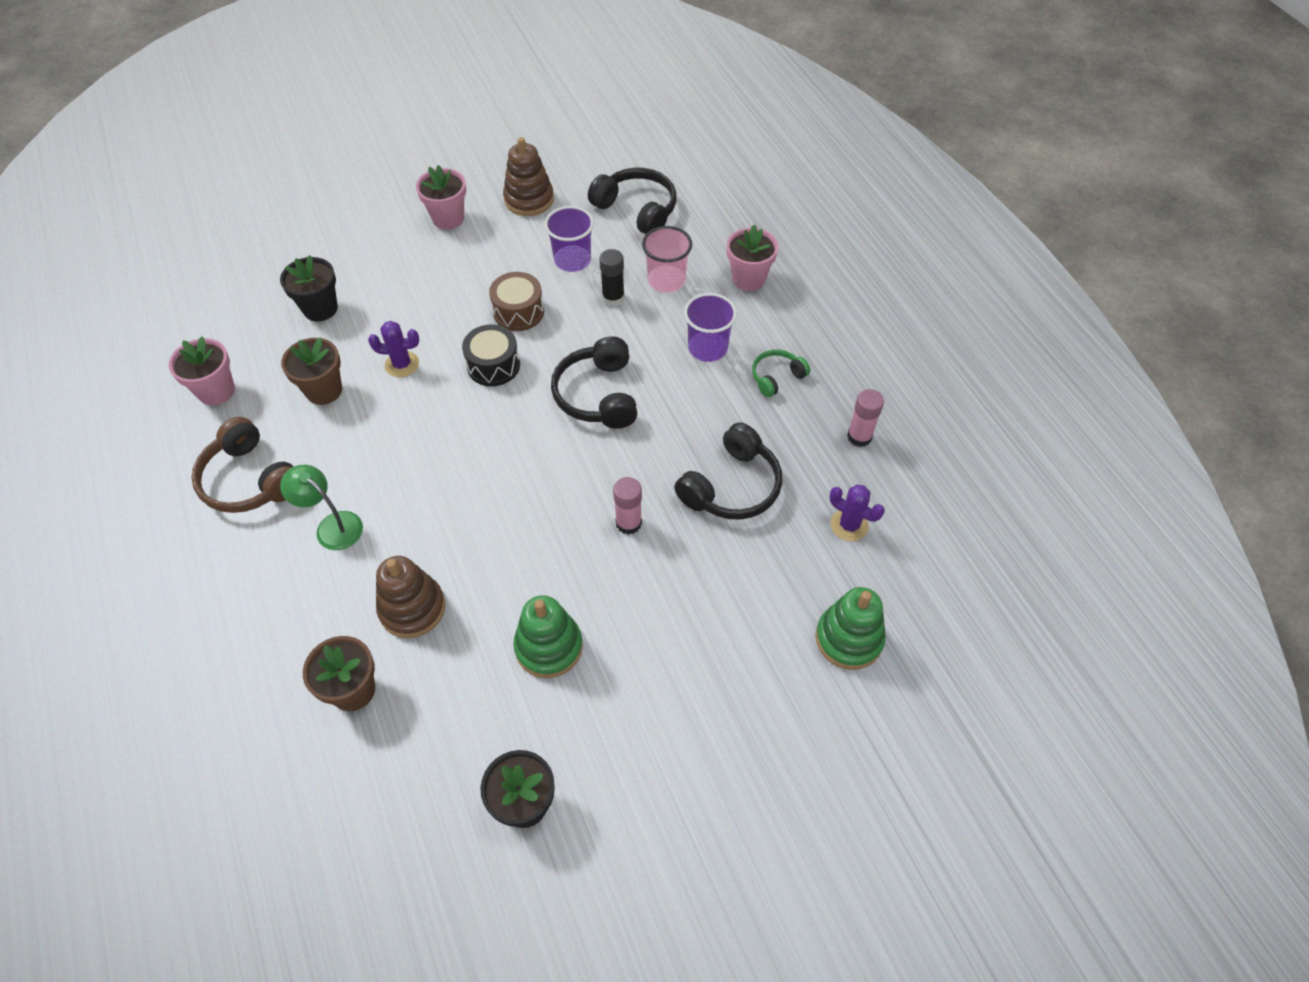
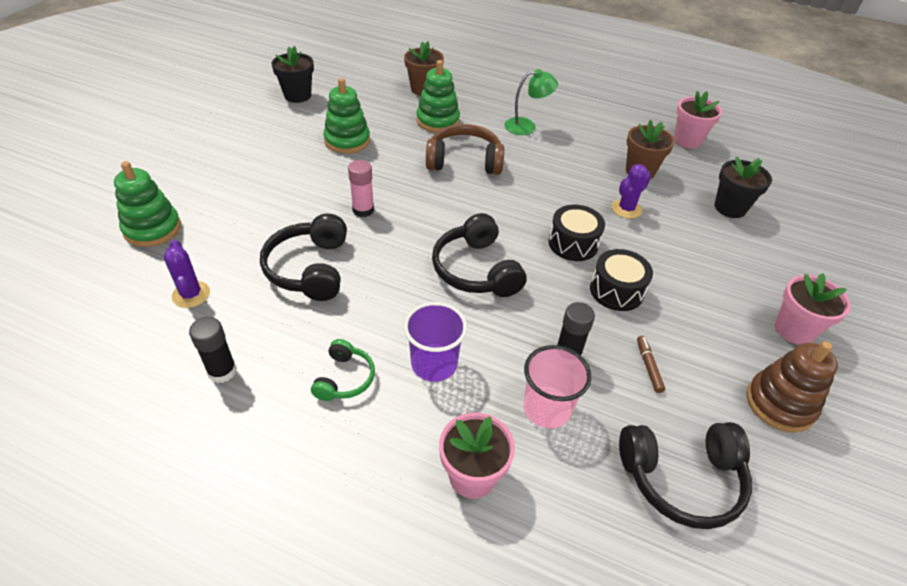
camera: 135 degrees right, 10 degrees down
(250, 480) = (597, 121): brown headphones -> brown headphones (464, 161)
(412, 608) = (438, 121): brown stacking toy -> green stacking toy
(518, 312) = (616, 290): brown drum -> black drum
(572, 260) = (648, 366): purple cup -> brown marker
(598, 395) = (476, 270): black headphones -> black headphones turned 150 degrees counterclockwise
(849, 525) = (191, 294): purple cactus -> purple cactus turned 75 degrees clockwise
(859, 437) = (222, 371): pink glue stick -> black glue stick

